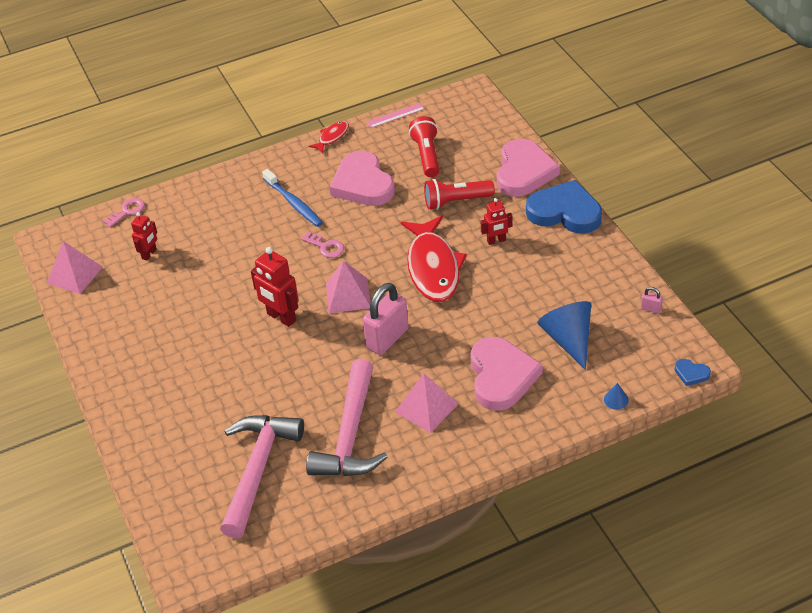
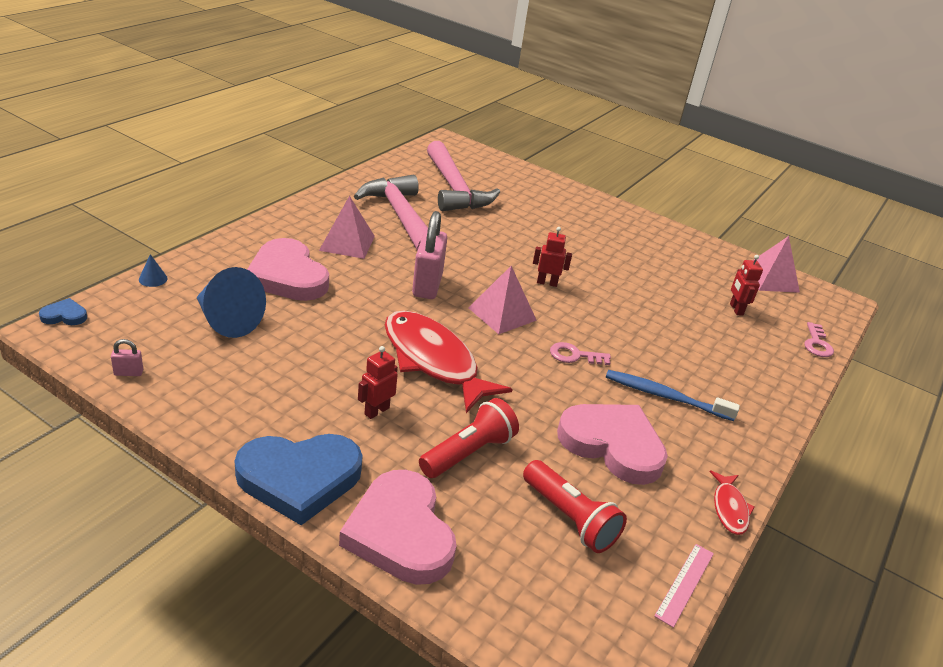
camera: 140 degrees right, 10 degrees down
(281, 317) = (547, 283): red robot -> red robot, size x0.61

